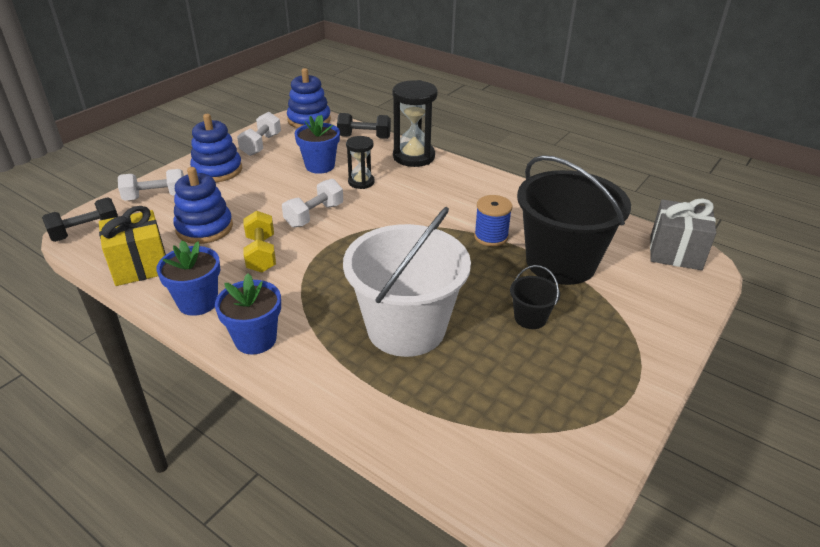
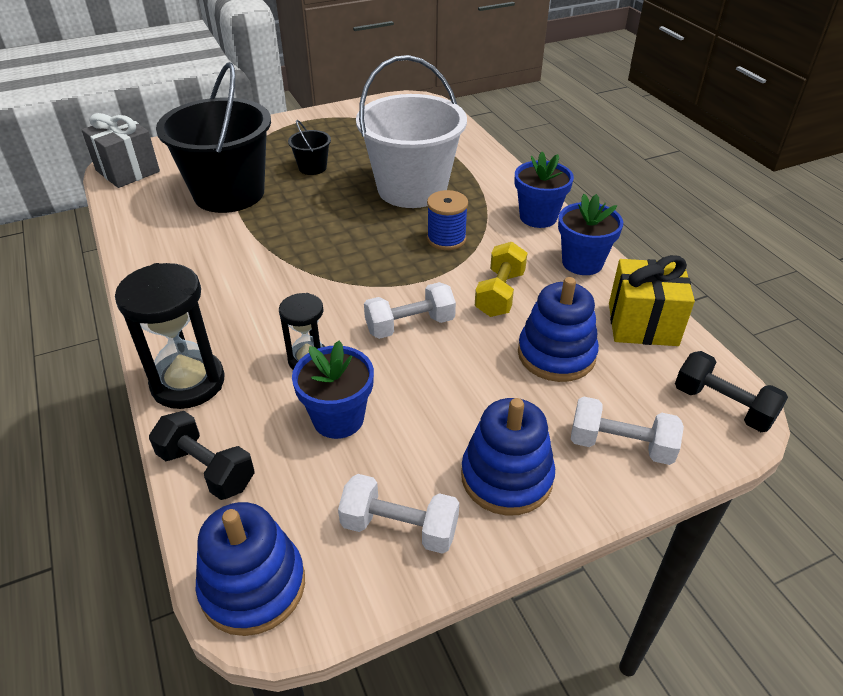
camera: 150 degrees left, 5 degrees up
(86, 232) = (722, 406): black dumbbell -> black dumbbell turned 45 degrees clockwise
(261, 145) = (399, 528): white dumbbell -> white dumbbell turned 60 degrees clockwise
(491, 236) = (252, 234): blue spool -> blue spool (446, 239)

